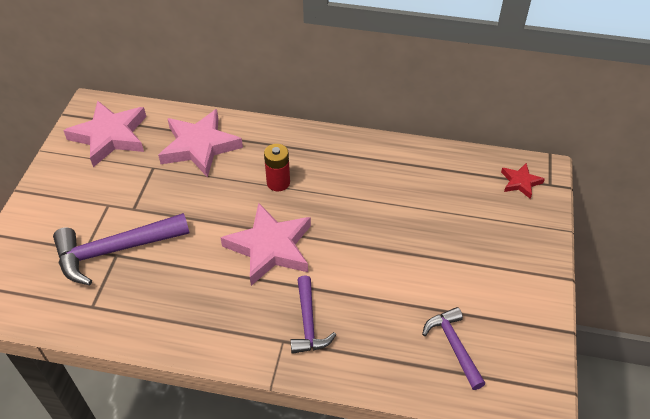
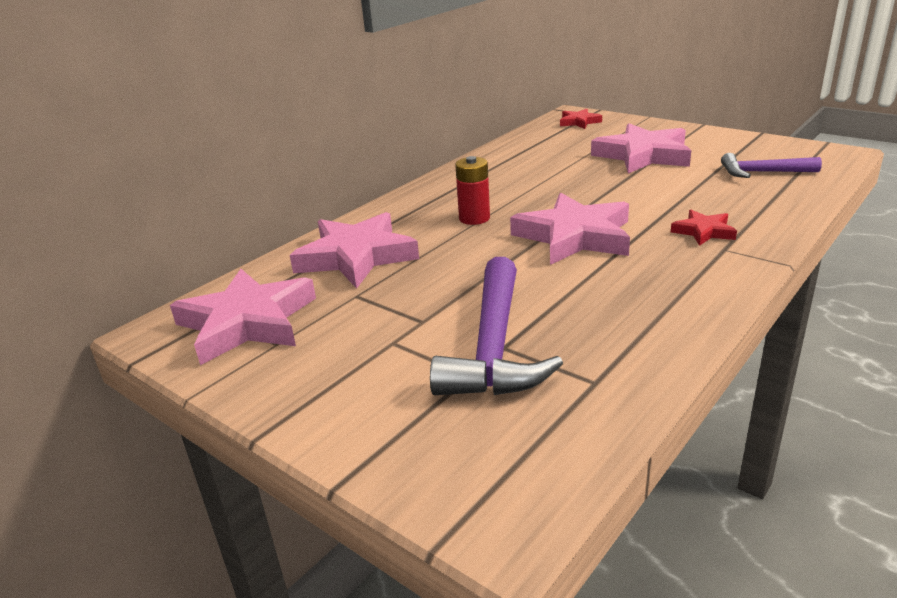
camera: 60 degrees left, 20 degrees down
(308, 323) = (703, 231): purple hammer -> red star
(455, 250) = (643, 155): none -> pink star

